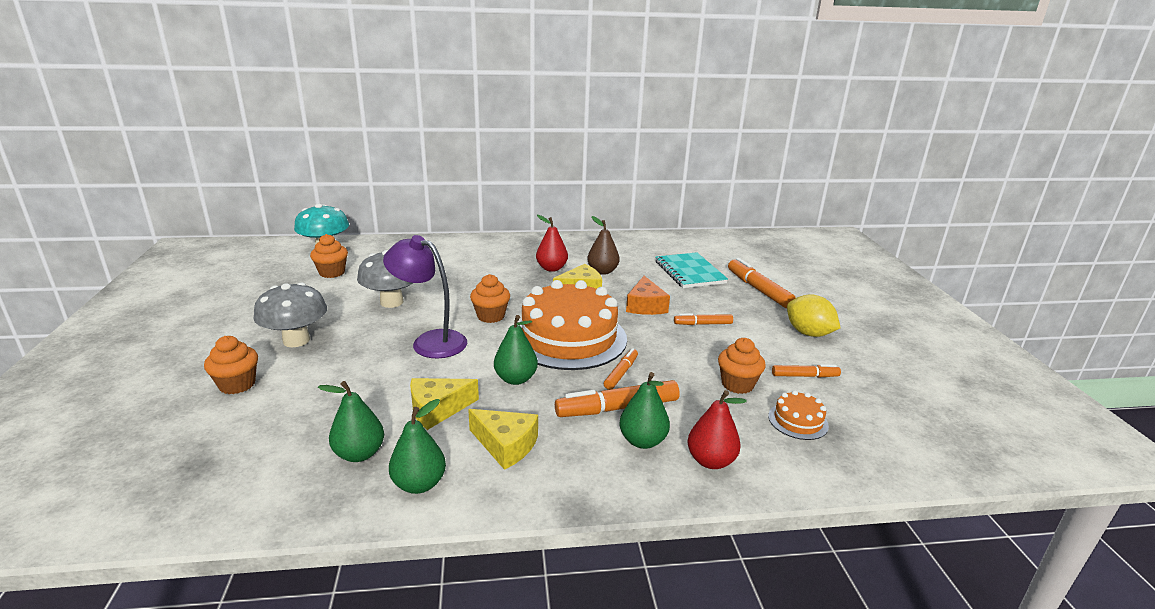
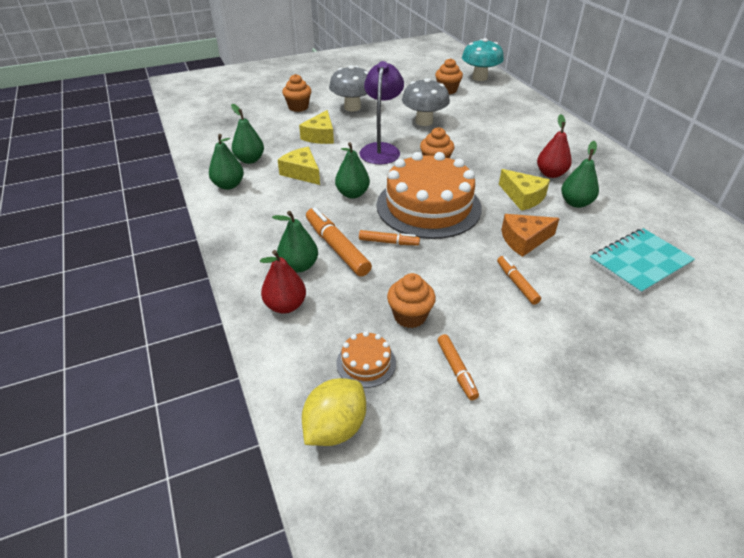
camera: 75 degrees right, 15 degrees up
(506, 445) = (274, 206): yellow cheese -> yellow cheese (320, 136)
(602, 271) = (575, 203): brown pear -> green pear
(758, 290) = (650, 325): orange marker -> none
(808, 333) = (564, 376): yellow lemon -> yellow lemon (335, 428)

